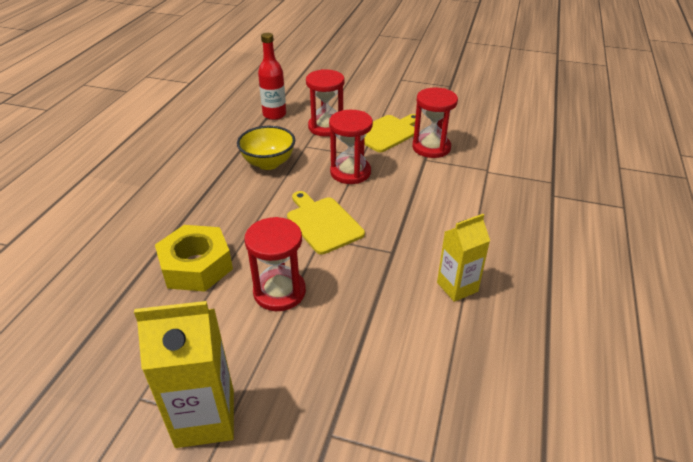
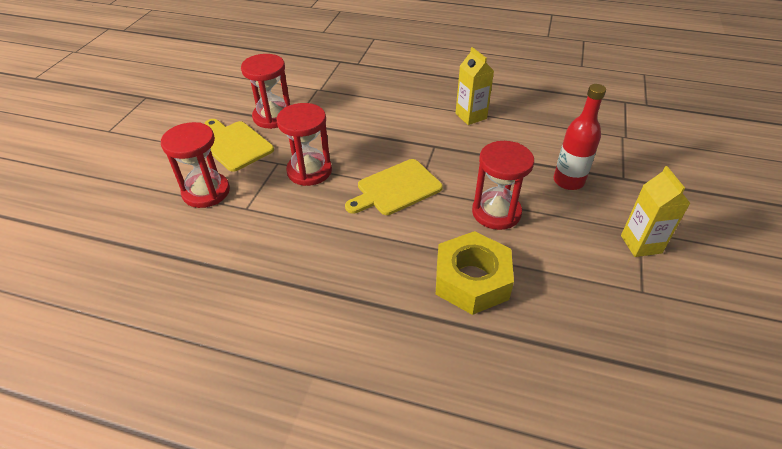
camera: 90 degrees left, 5 degrees up
(205, 418) = (641, 244): yellow carton -> yellow carton, size x0.66
(268, 163) = (278, 239): yellow bowl -> none
(274, 114) = (153, 244): red bottle -> red bottle (568, 181)

